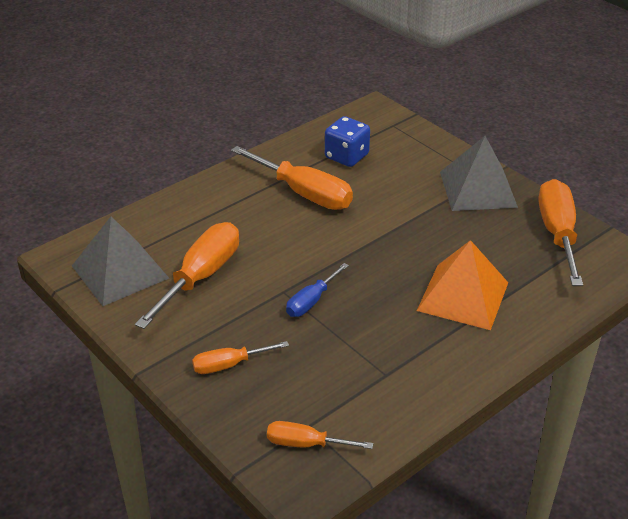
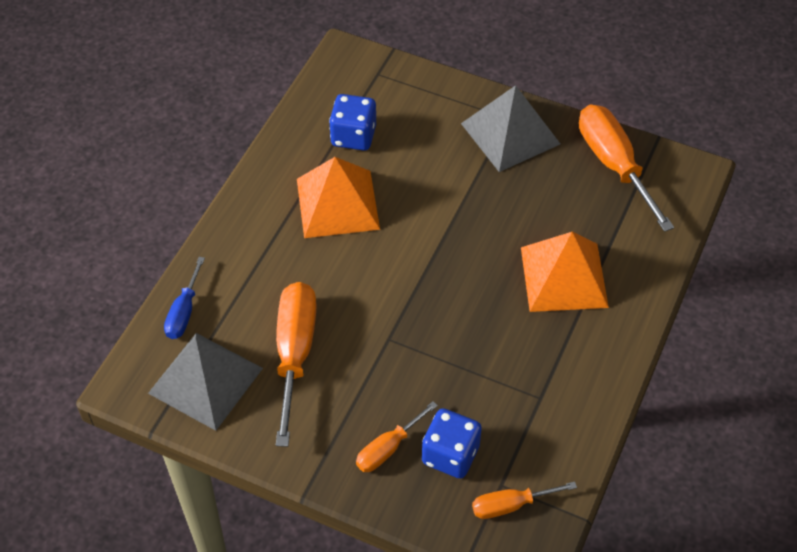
camera: 25 degrees left, 15 degrees up
(278, 388) = (450, 455): none -> blue dice
(304, 193) = (337, 203): orange screwdriver -> orange pyramid
(311, 301) = (423, 340): blue screwdriver -> blue screwdriver (184, 312)

